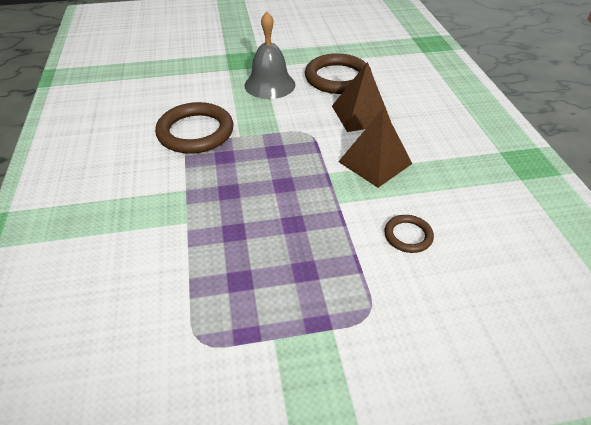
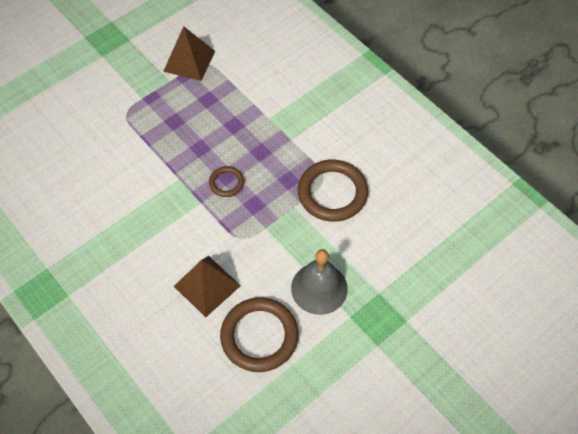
camera: 150 degrees right, 15 degrees up
(375, 162) = (169, 230): brown pyramid -> brown pyramid (189, 61)
(408, 236) = (120, 173): brown ring -> brown ring (226, 183)

